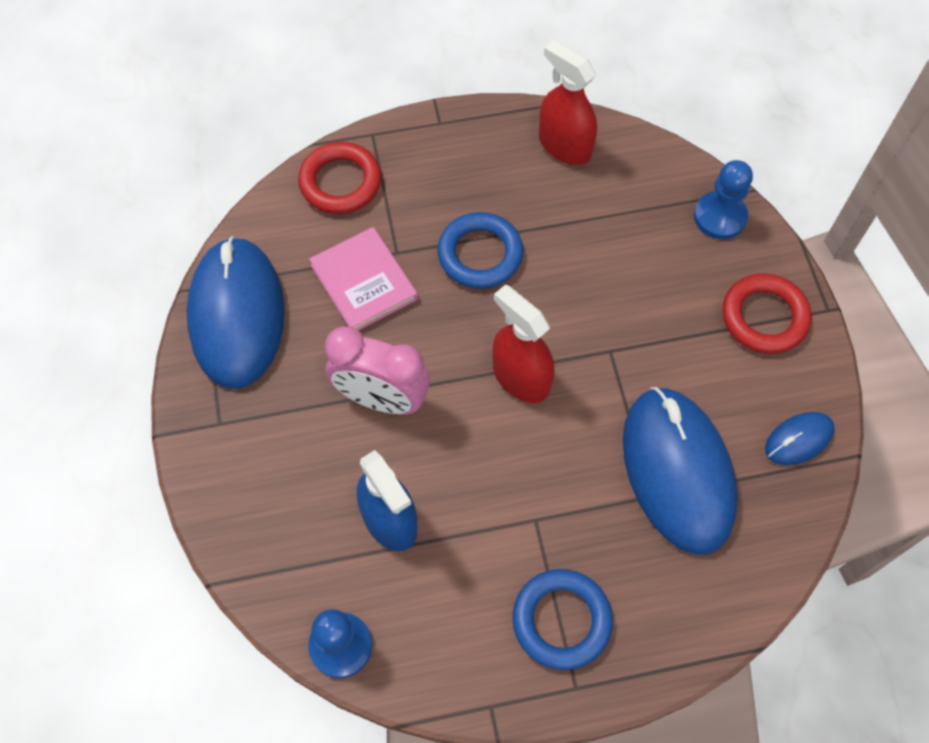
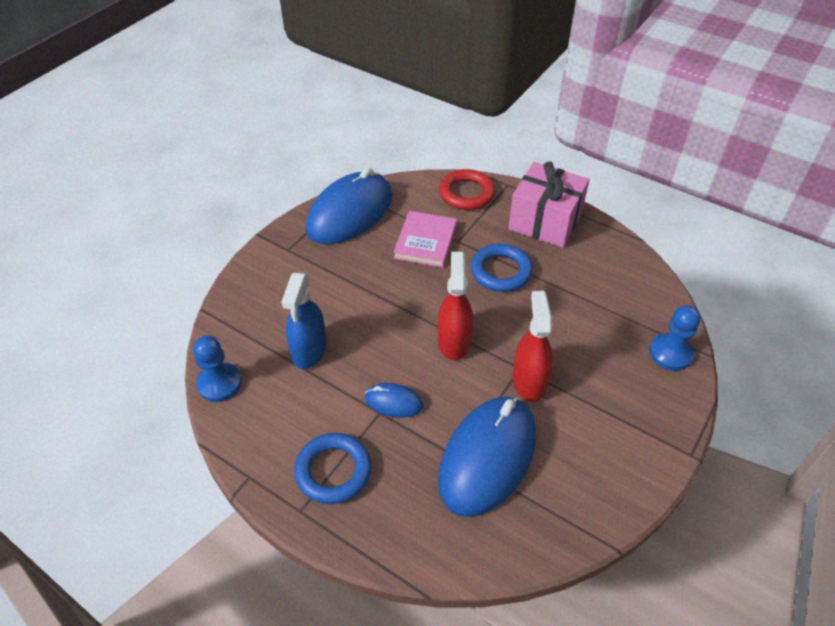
camera: 45 degrees right, 15 degrees down
(381, 399) = (371, 296): pink clock -> none
(460, 154) = (545, 221): none -> pink gift
(564, 146) = (610, 256): red spray bottle -> red spray bottle (529, 381)
(764, 317) = (640, 424): red ring -> none
(798, 440) = (585, 506): blue mouse -> blue mouse (393, 402)

